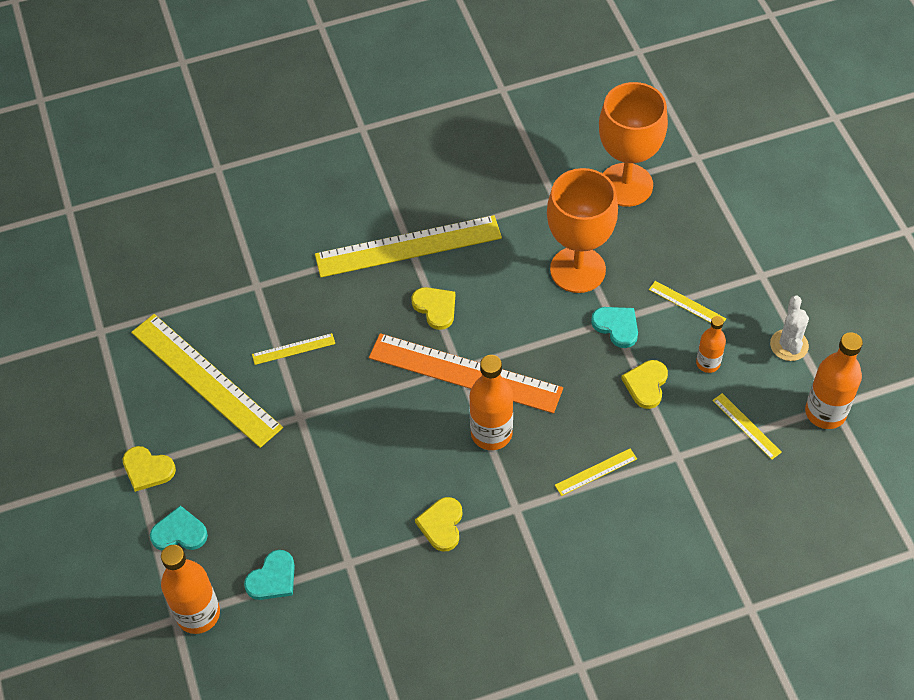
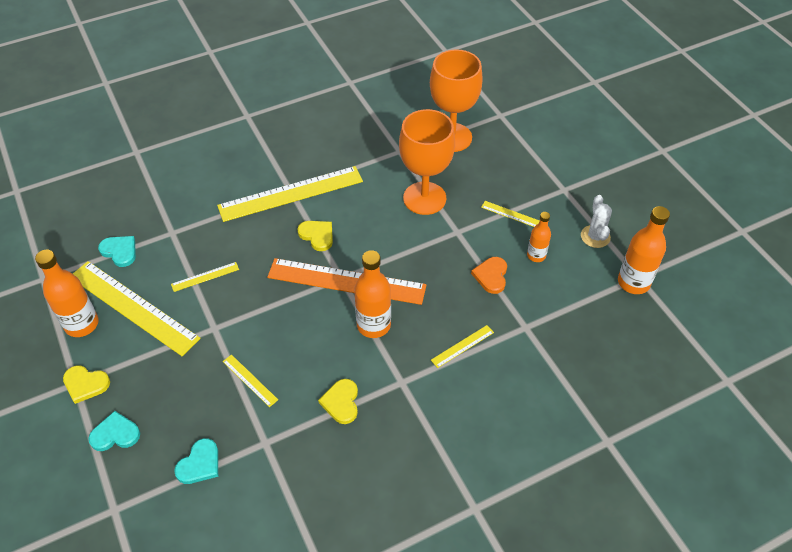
camera: 10 degrees left, 5 degrees down
(198, 614) = (134, 503): orange bottle -> orange bottle (82, 324)
(616, 326) = (461, 236): turquoise heart -> turquoise heart (120, 251)
(646, 385) = (491, 276): yellow heart -> orange heart
(746, 426) = (575, 298): yellow ruler -> yellow ruler (250, 380)

